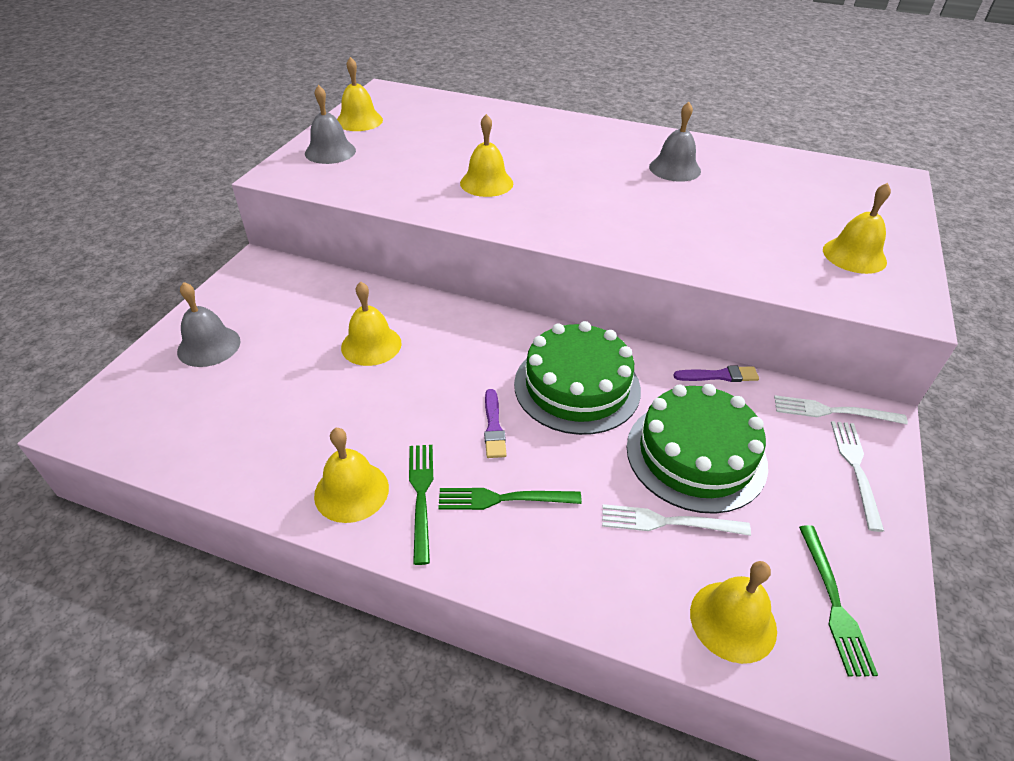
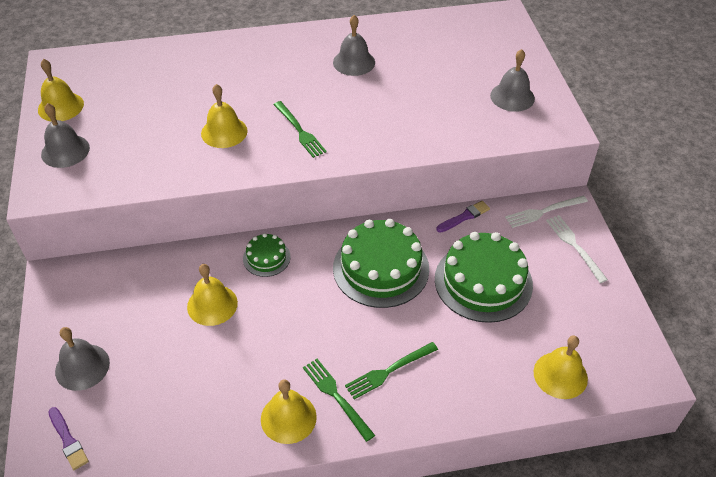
camera: 30 degrees left, 5 degrees up
(460, 325) = (266, 257): none -> green cake
(493, 427) = (347, 325): purple brush -> purple brush (68, 440)
(668, 522) = (493, 335): white fork -> none
(834, 603) = (604, 336): green fork -> green fork (300, 131)
(854, 255) = (512, 97): yellow bell -> grey bell

